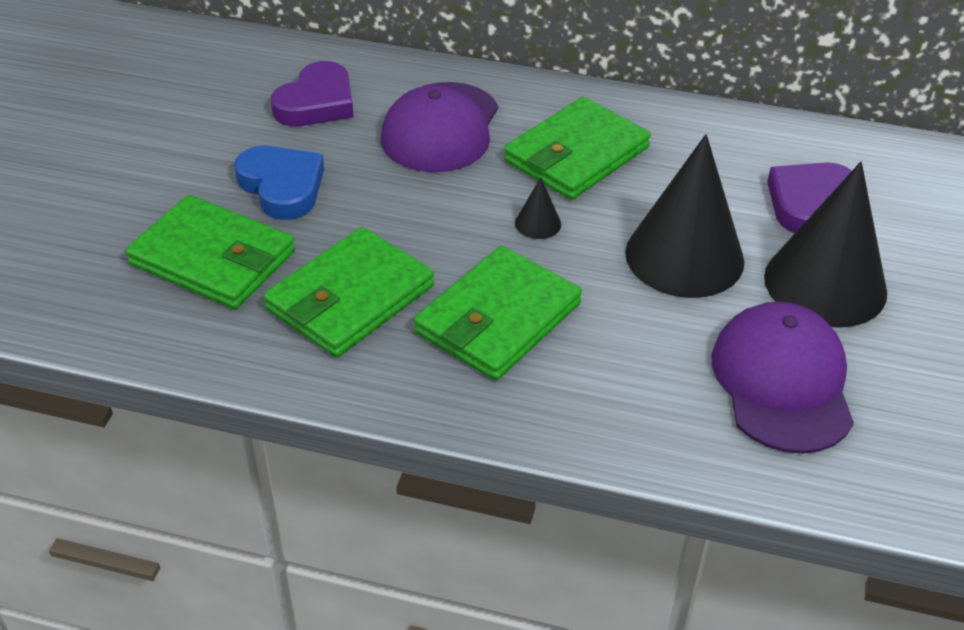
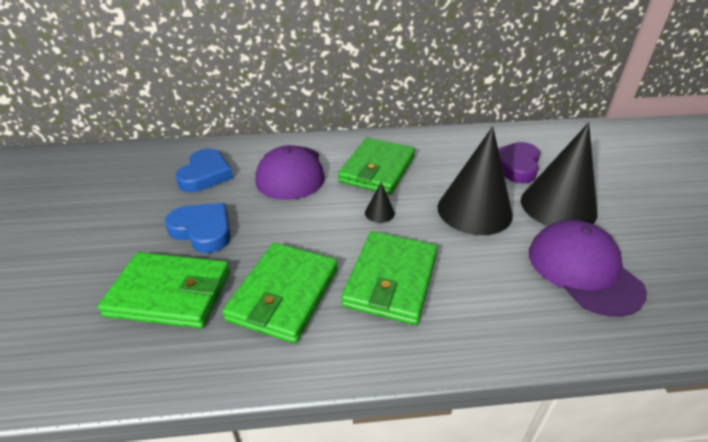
camera: 20 degrees left, 5 degrees down
(317, 103) = (205, 175): purple heart -> blue heart

